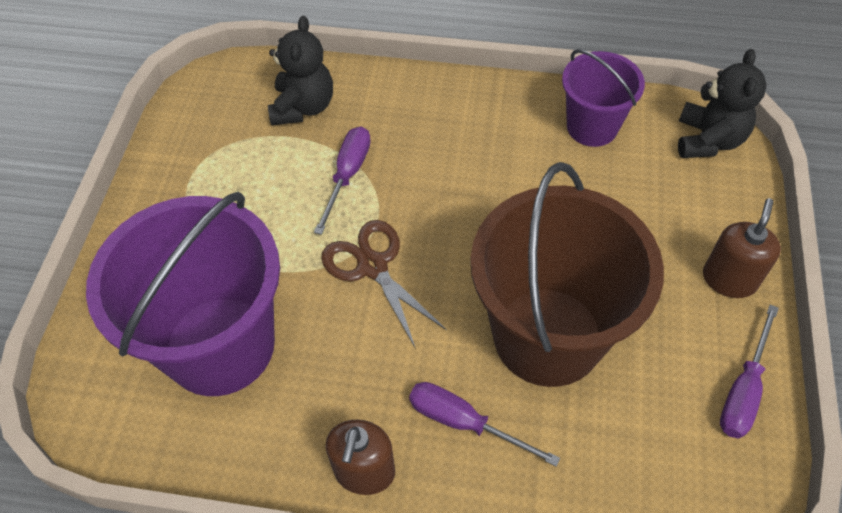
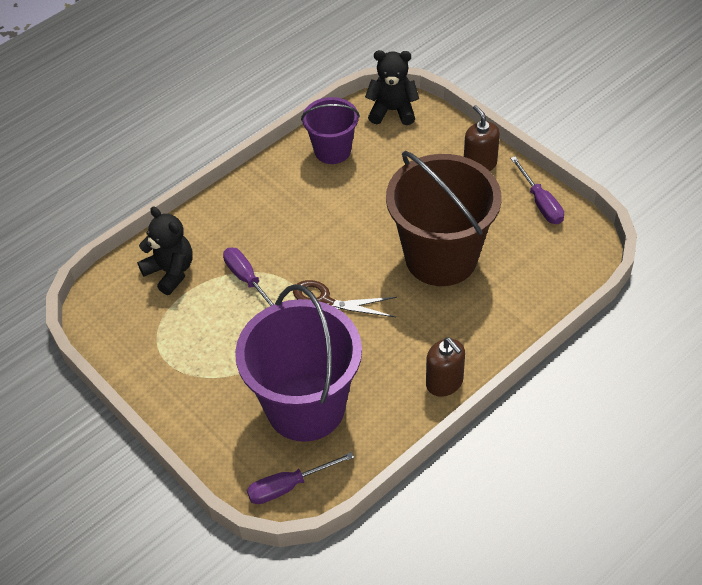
camera: 50 degrees left, 5 degrees down
(464, 422) = (456, 323): purple screwdriver -> purple screwdriver (288, 486)
(708, 140) = (392, 110): black teddy bear -> black teddy bear turned 45 degrees counterclockwise

